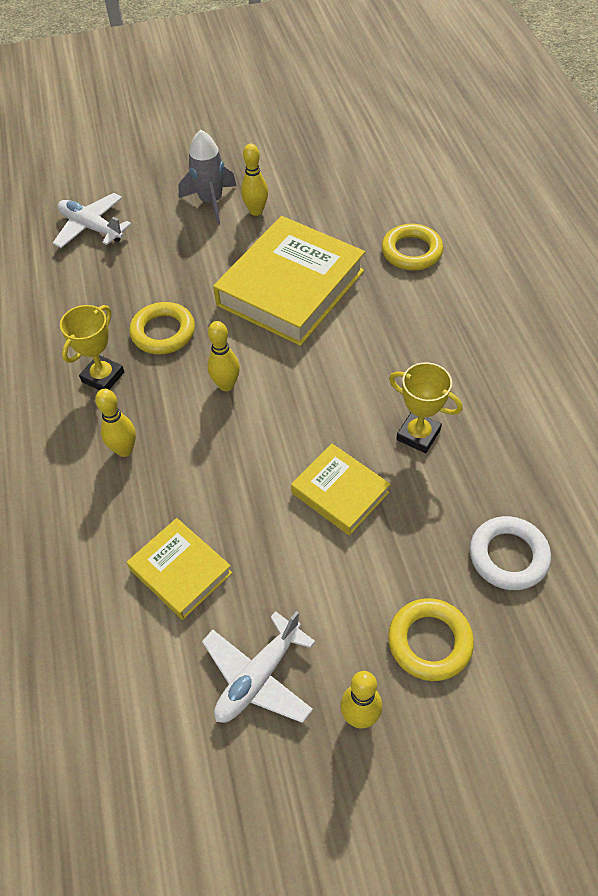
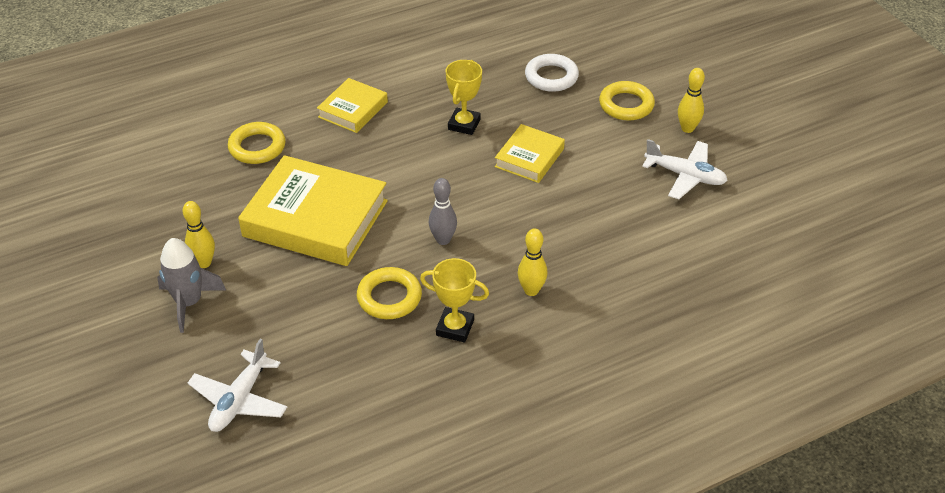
camera: 105 degrees left, 10 degrees down
(180, 571) = (627, 230): yellow book -> yellow book (353, 110)
(226, 385) = (443, 240): yellow bowling pin -> grey bowling pin

